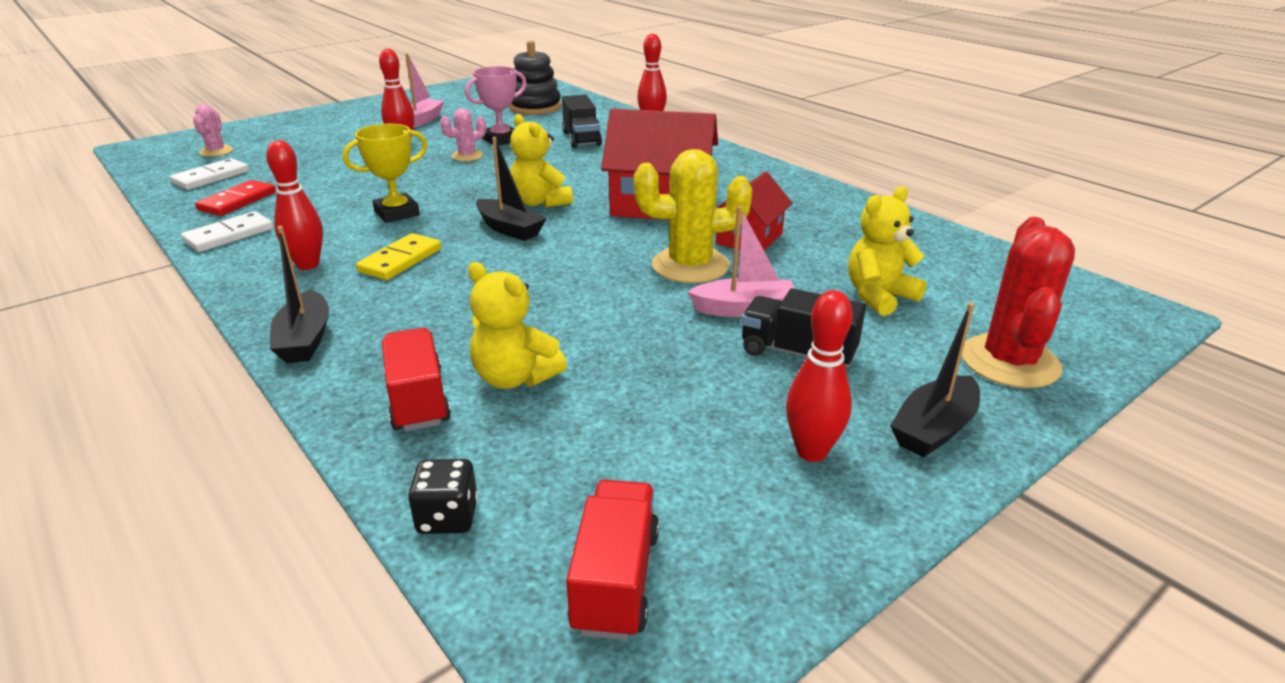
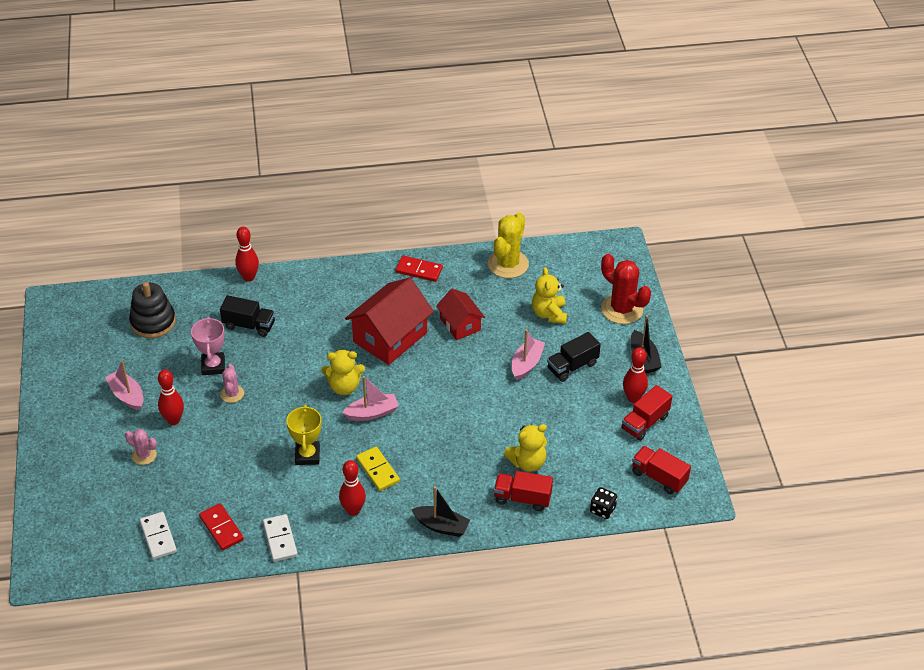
camera: 60 degrees left, 15 degrees up
(216, 151) = (97, 528): pink cactus -> pink cactus (144, 455)
(510, 229) = (372, 413): black boat -> pink boat
(690, 266) = (472, 361): yellow cactus -> yellow cactus (508, 264)
(763, 493) = (645, 422): none -> red truck
(802, 190) = (419, 270): none -> red domino

